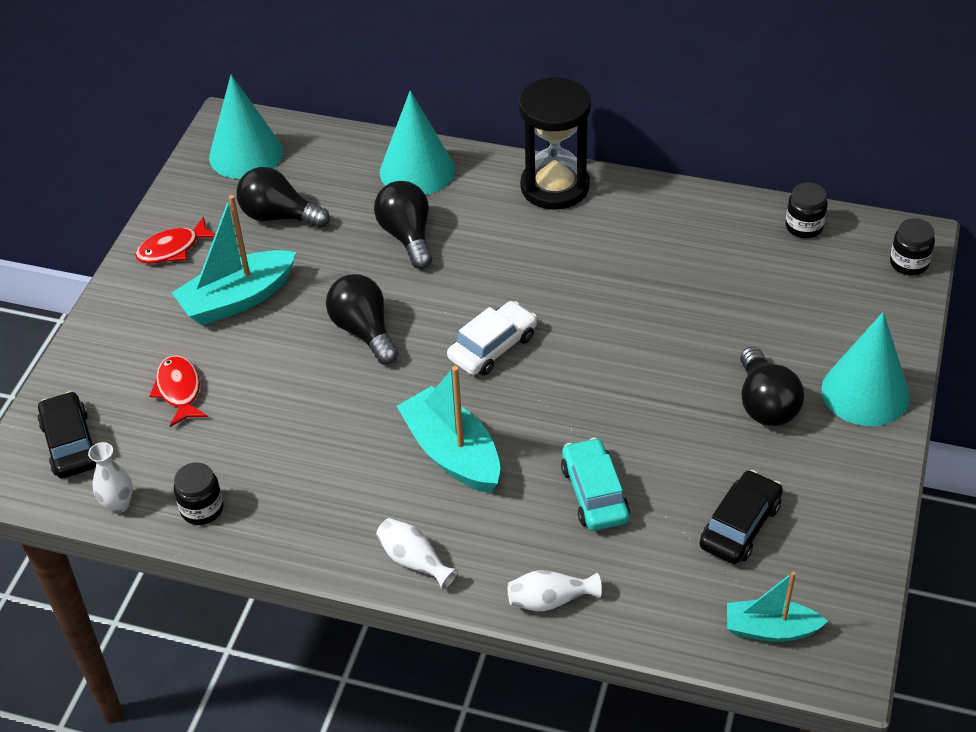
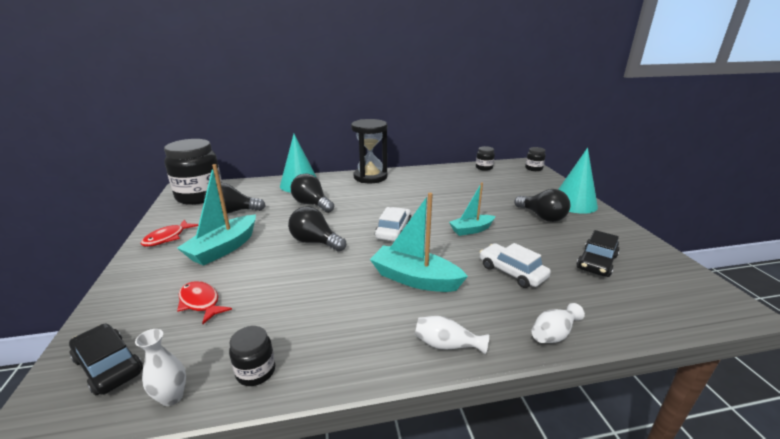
camera: 30 degrees left, 20 degrees down
(246, 154) = (200, 196): turquoise cone -> black jar
(594, 493) = (512, 272): turquoise car -> white car
(740, 526) = (596, 262): black car -> black car turned 150 degrees counterclockwise
(770, 629) = (678, 301): turquoise boat -> turquoise boat (471, 230)

